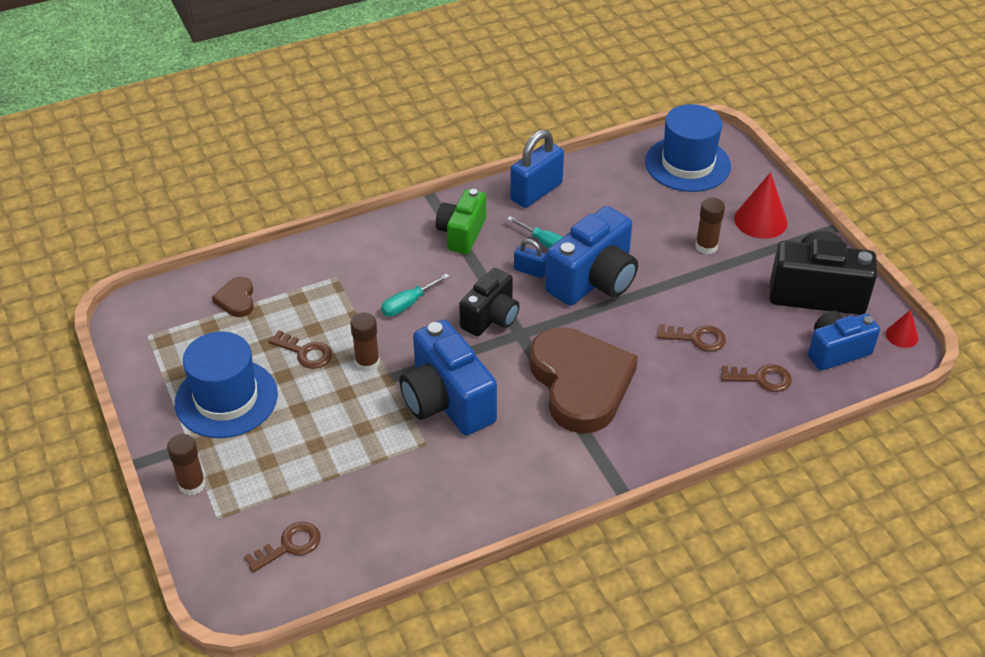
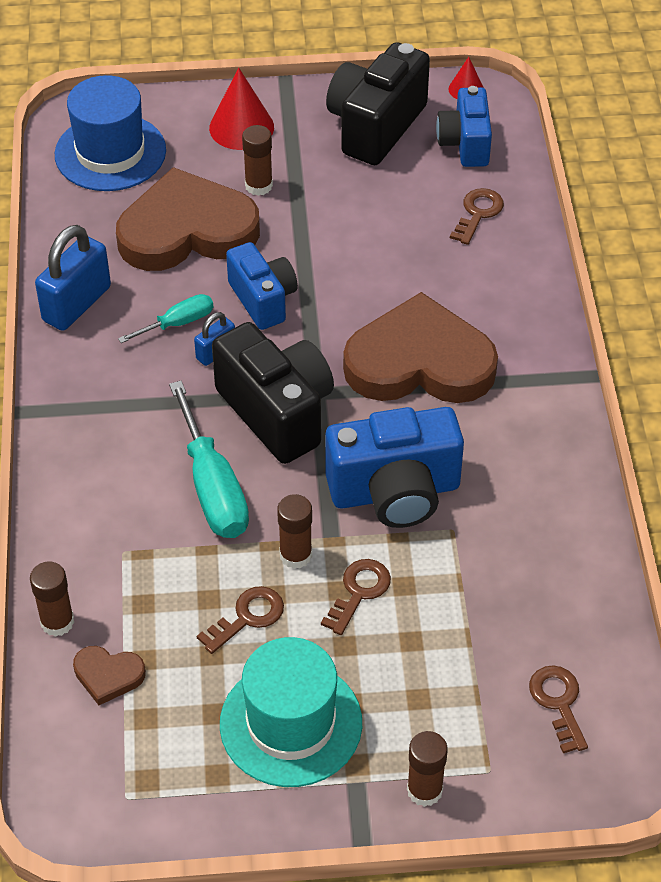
camera: 70 degrees left, 5 degrees up
(226, 398) = (291, 723): blue hat -> turquoise hat
(270, 264) = (57, 622): none -> brown glue stick
(408, 304) = (212, 488): turquoise screwdriver -> turquoise screwdriver, size x1.81
(462, 233) = (112, 399): green camera -> none
(491, 317) = (277, 412): black camera -> black camera, size x1.55
(536, 192) = (77, 304): blue padlock -> blue padlock turned 60 degrees clockwise
(593, 280) = (263, 300): blue camera -> blue camera, size x0.65
(637, 223) = (187, 230): none -> brown heart
(696, 338) = (397, 243): brown key -> brown key (359, 592)

